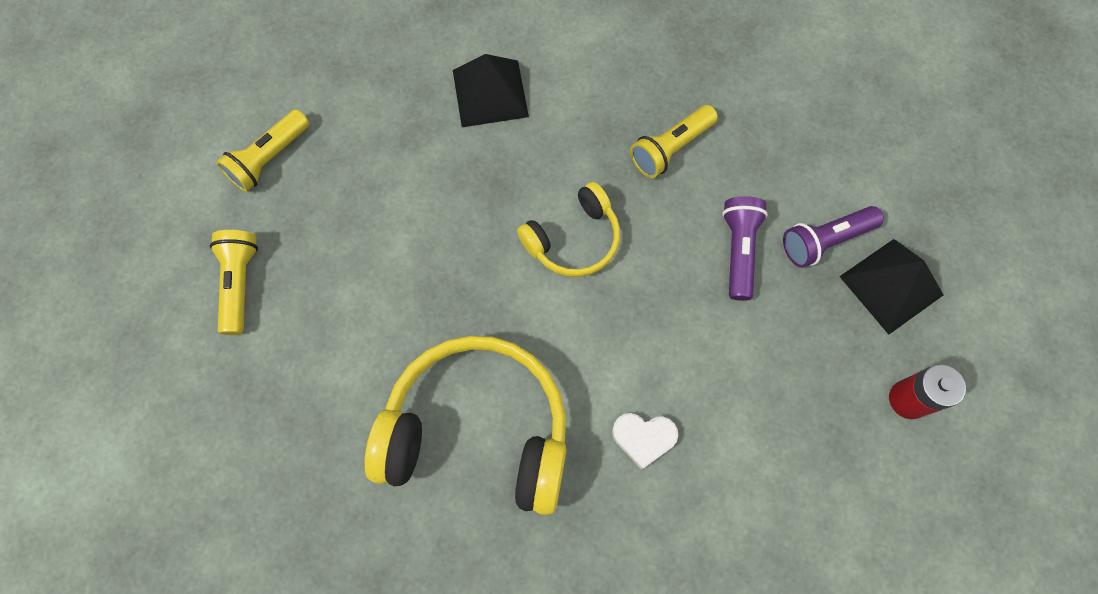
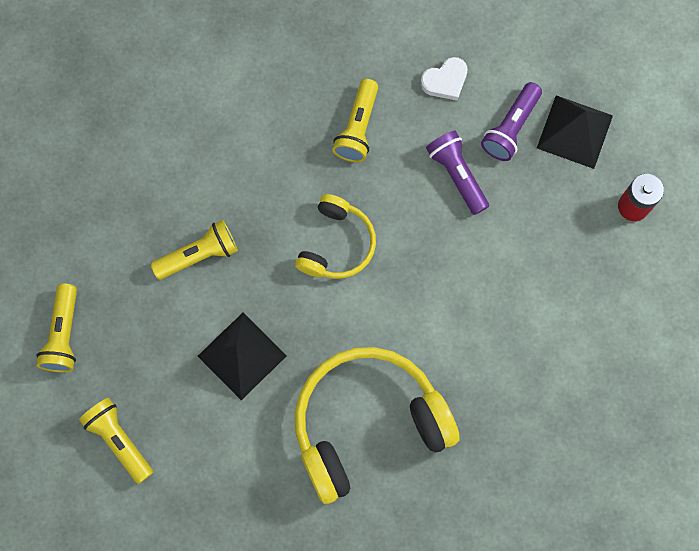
camera: 35 degrees left, 5 degrees up
(439, 167) = (199, 255): none -> yellow flashlight
(490, 93) = (193, 171): black pyramid -> black pyramid (242, 356)
(643, 438) = (480, 351): white heart -> white heart (445, 81)

